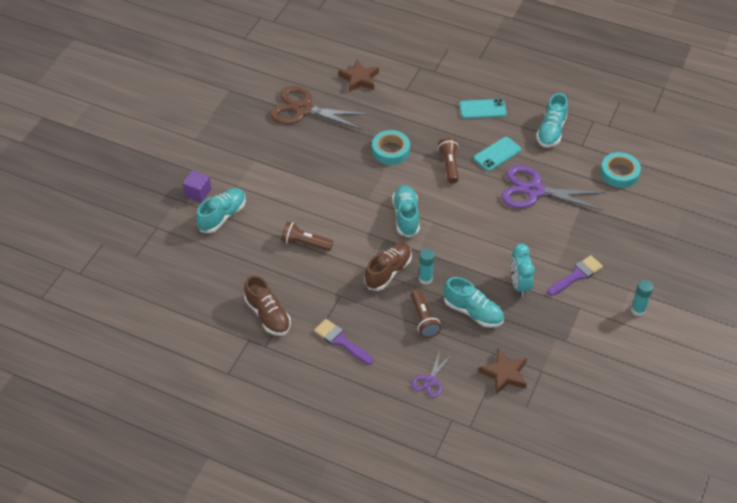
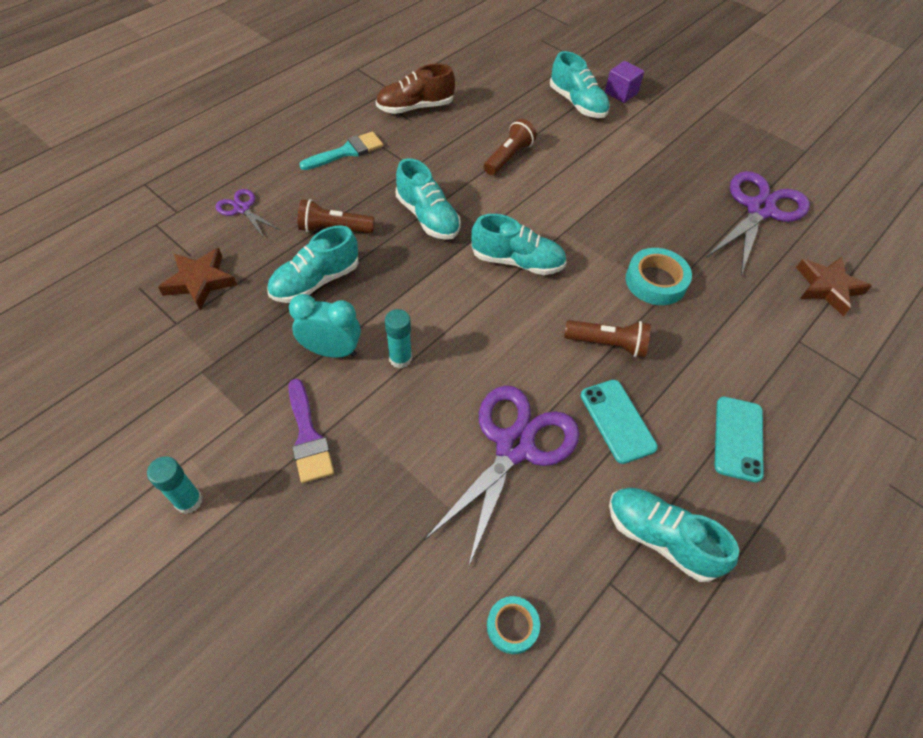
camera: 105 degrees right, 5 degrees up
(303, 109) = (760, 209): brown scissors -> purple scissors
(341, 341) = (347, 152): purple brush -> turquoise brush
(388, 272) = (428, 217): brown shoe -> turquoise shoe
(425, 279) = (397, 250): turquoise glue stick -> turquoise glue stick (400, 359)
(619, 173) = (512, 626): turquoise tape -> turquoise tape, size x0.61

